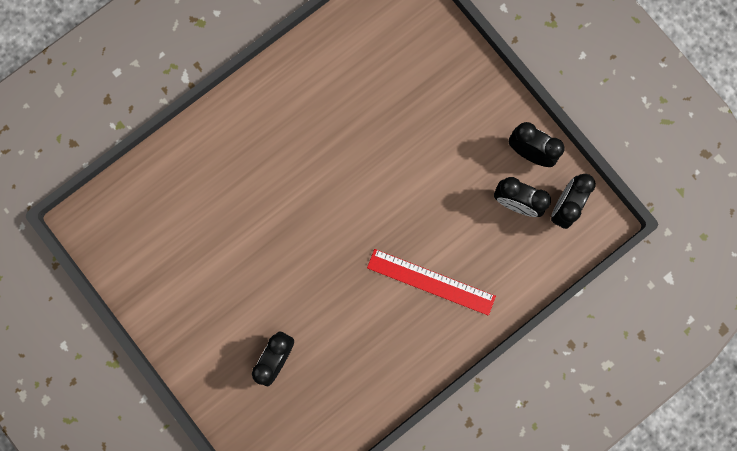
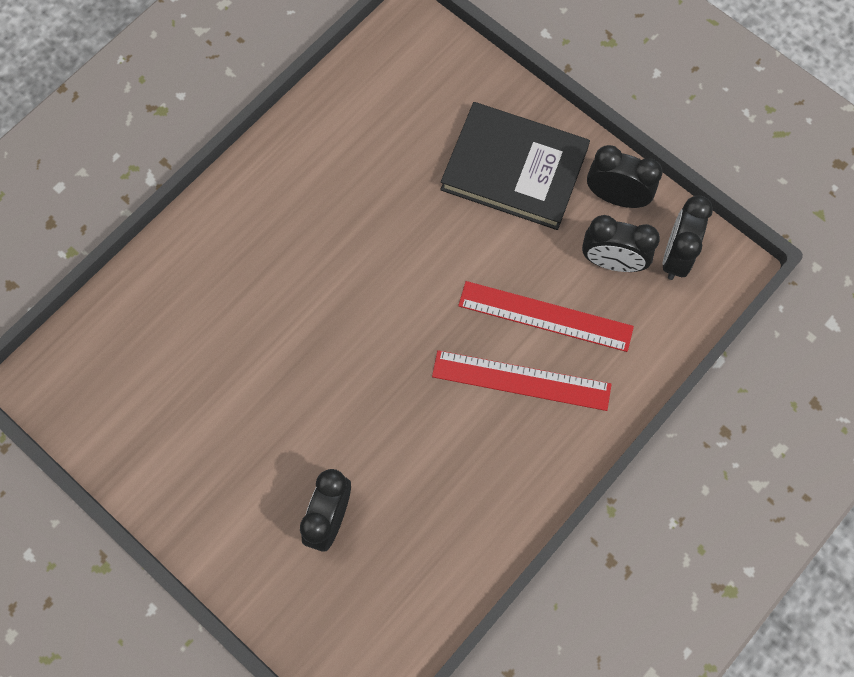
camera: 10 degrees left, 10 degrees down
(457, 117) = (514, 169): none -> black book
(458, 236) = (545, 316): none -> red ruler

